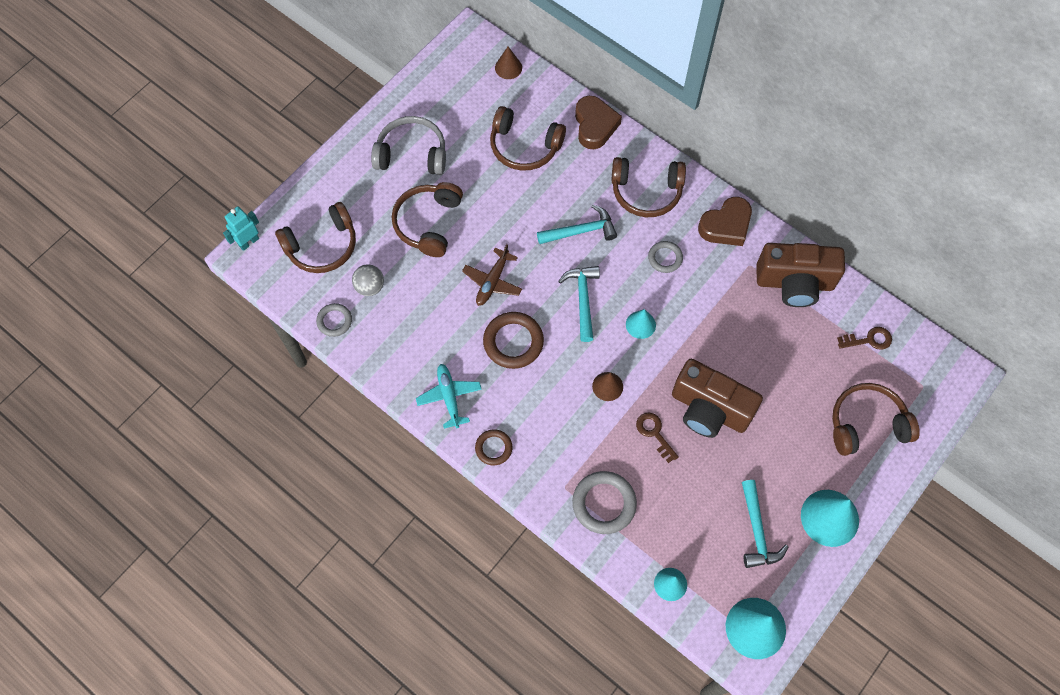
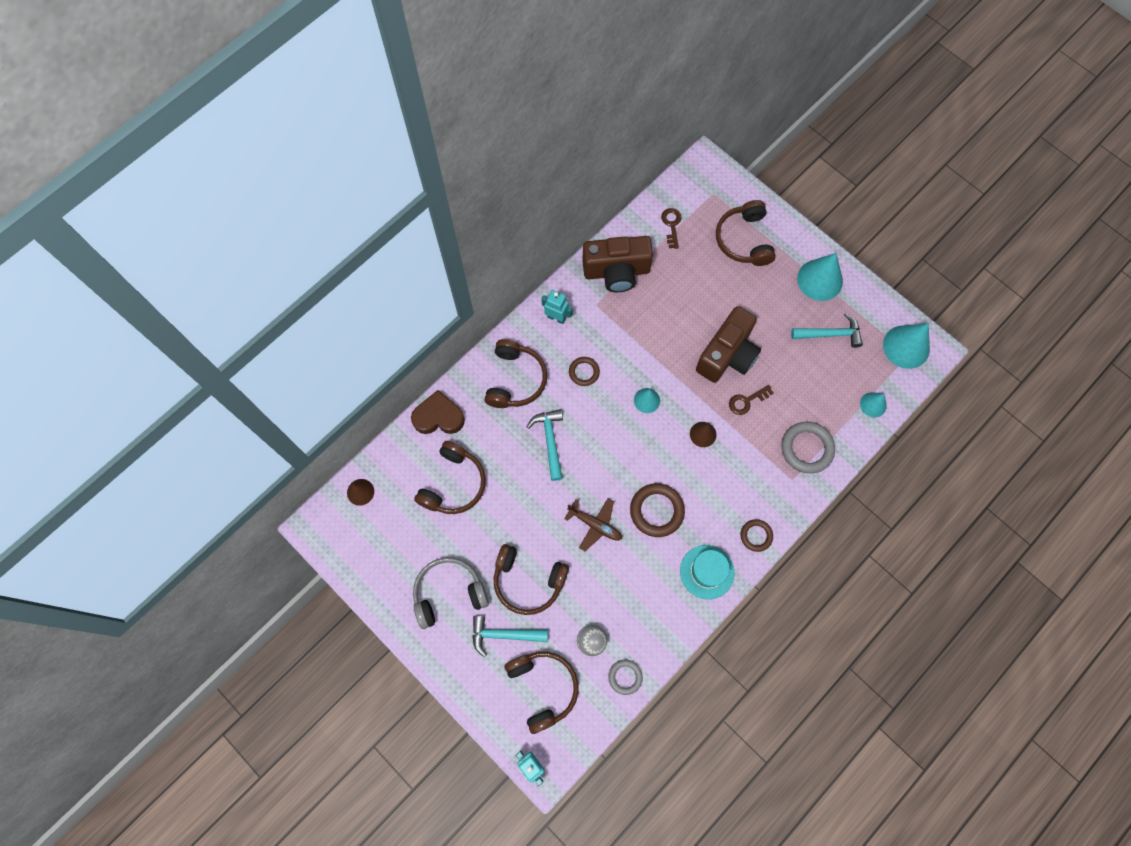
camera: 85 degrees left, 5 degrees up
(412, 154) = (449, 594): grey headphones -> grey headphones turned 60 degrees clockwise
(449, 397) = (707, 572): turquoise plane -> turquoise hat
(583, 300) = (619, 446): turquoise hammer -> turquoise hammer (504, 635)
(665, 258) = (584, 372): grey ring -> brown ring
(726, 226) = (556, 317): brown heart -> turquoise robot
(794, 283) = (616, 272): brown camera -> brown camera turned 75 degrees clockwise

